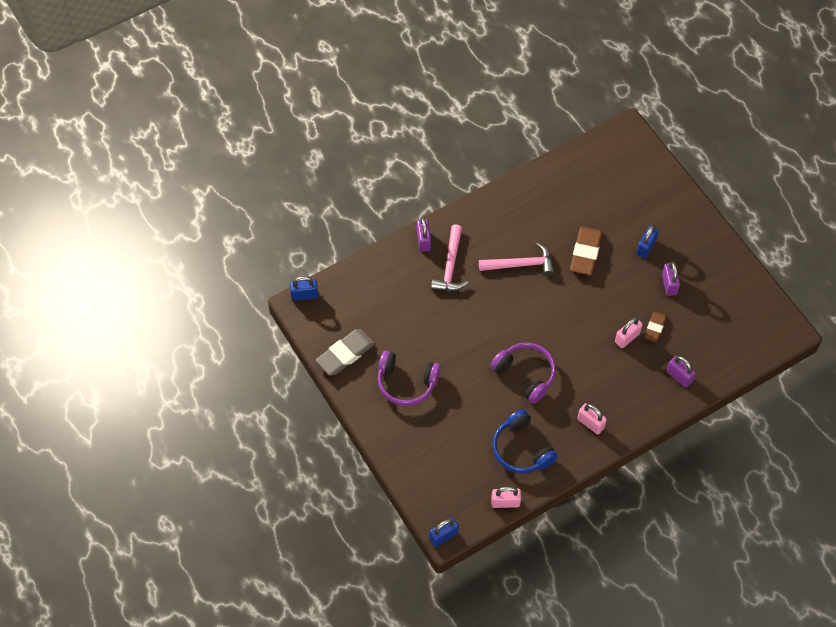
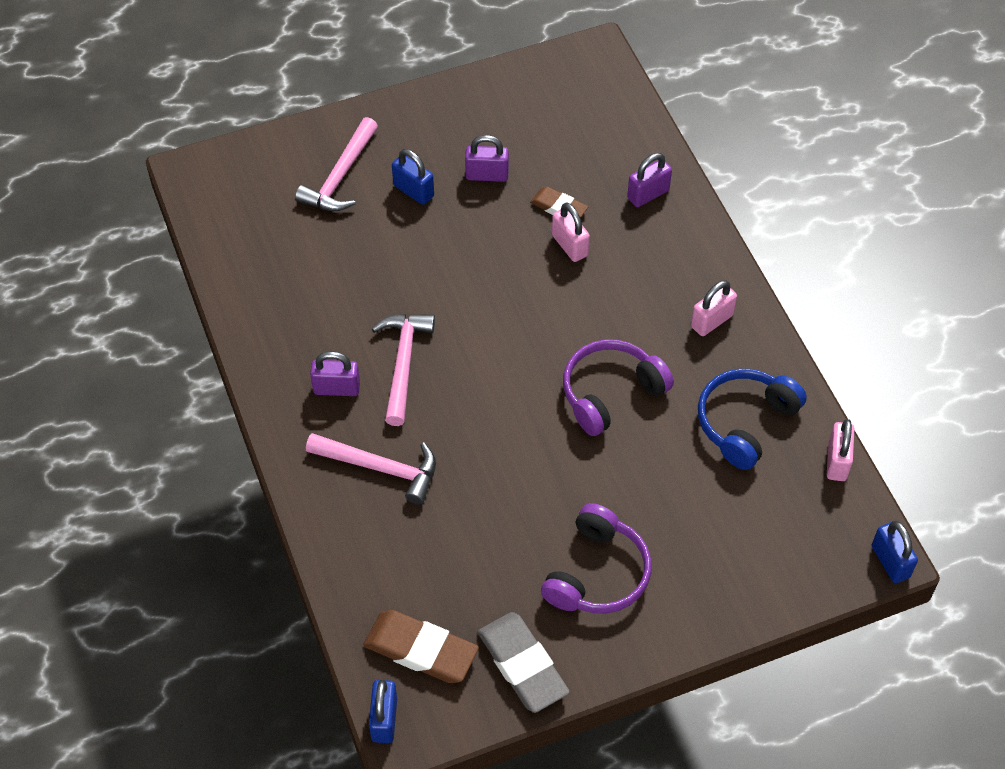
camera: 80 degrees left, 5 degrees down
(423, 240) = (318, 502): purple padlock -> purple padlock (336, 388)
(521, 449) = (745, 422): blue headphones -> blue headphones turned 150 degrees clockwise
(585, 253) = (403, 271): brown eraser -> brown eraser (421, 650)
(646, 207) = (340, 176): none -> pink hammer

